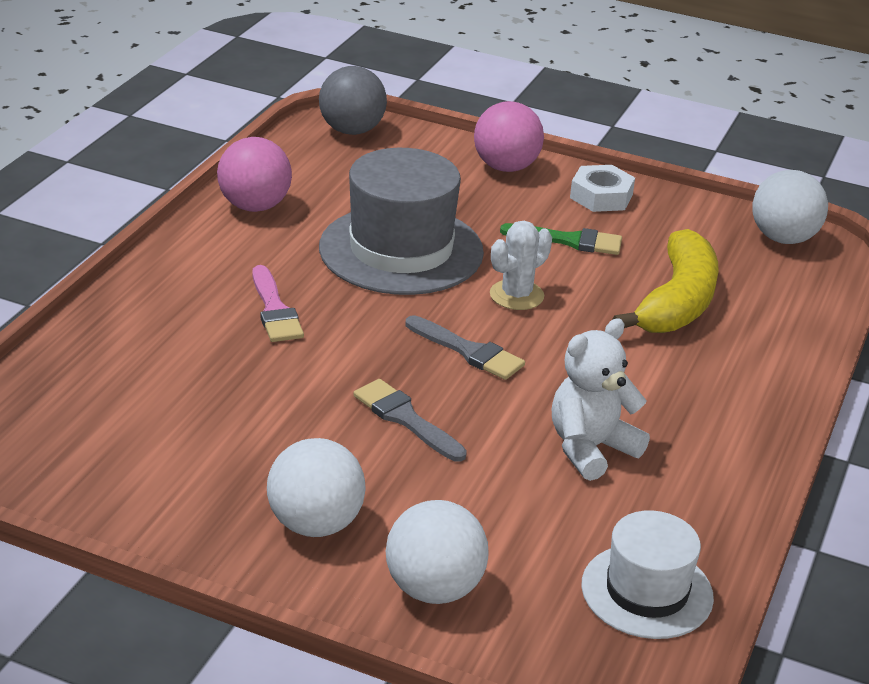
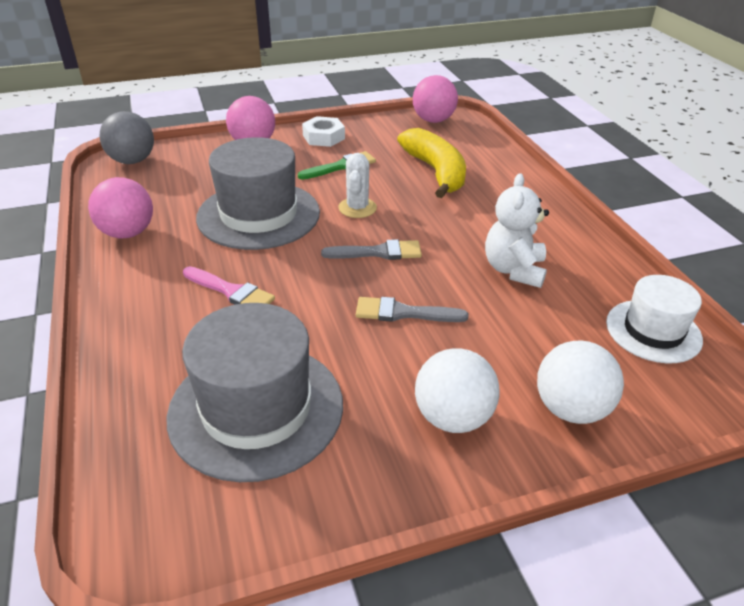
camera: 40 degrees left, 5 degrees up
(167, 415) = (256, 409): none -> grey hat
(783, 238) = (433, 120): white ball -> pink ball

